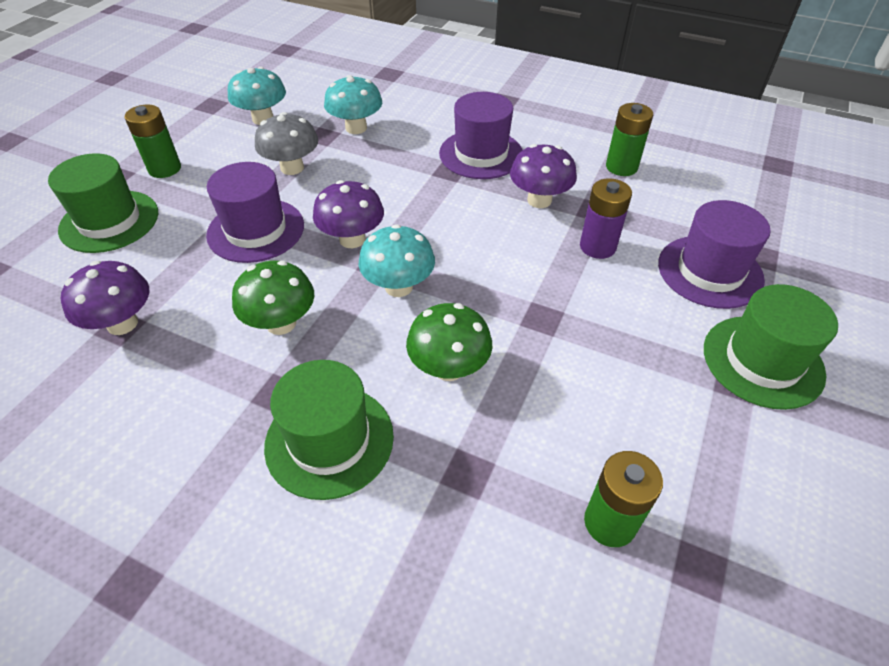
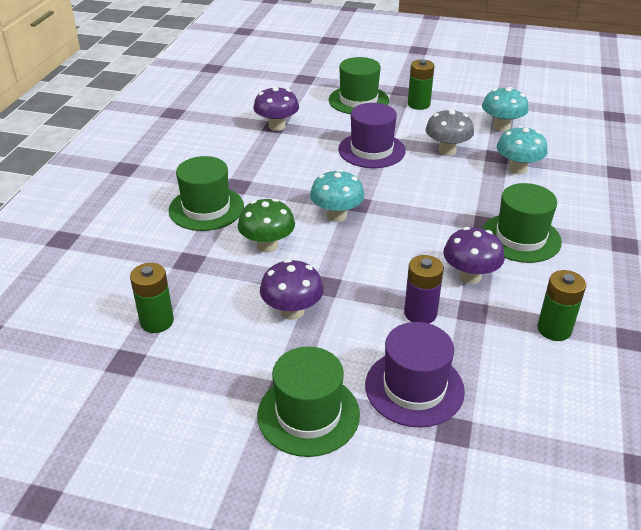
camera: 80 degrees right, 10 degrees down
(281, 323) = (290, 176): green mushroom -> none
(352, 239) = (378, 189): purple mushroom -> purple mushroom (292, 311)
(481, 154) = (520, 238): purple hat -> green hat

